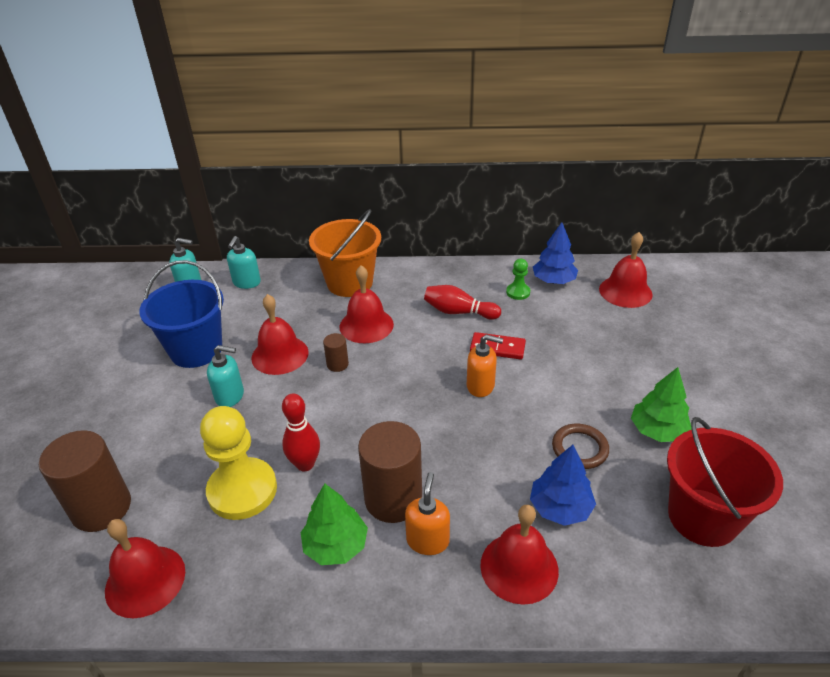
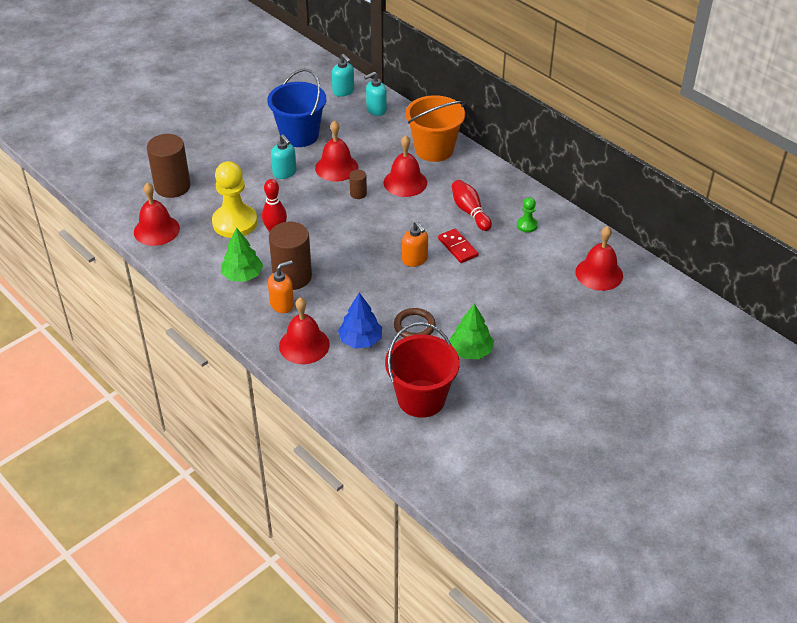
camera: 45 degrees right, 5 degrees up
(553, 281) = (563, 234): blue tree -> none

